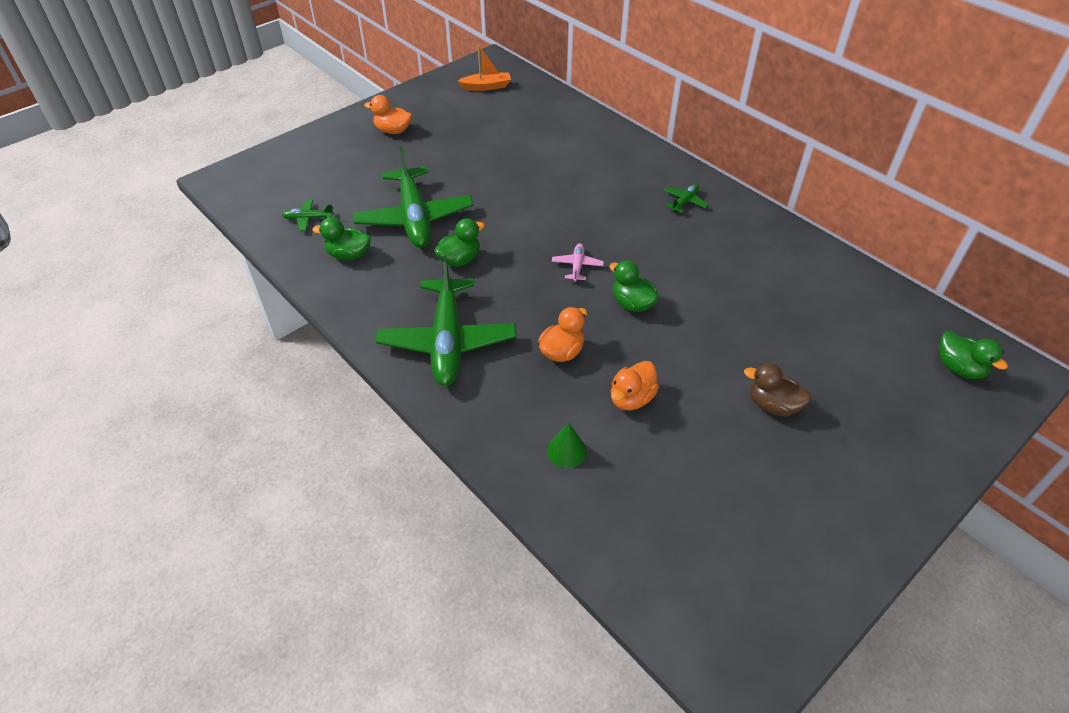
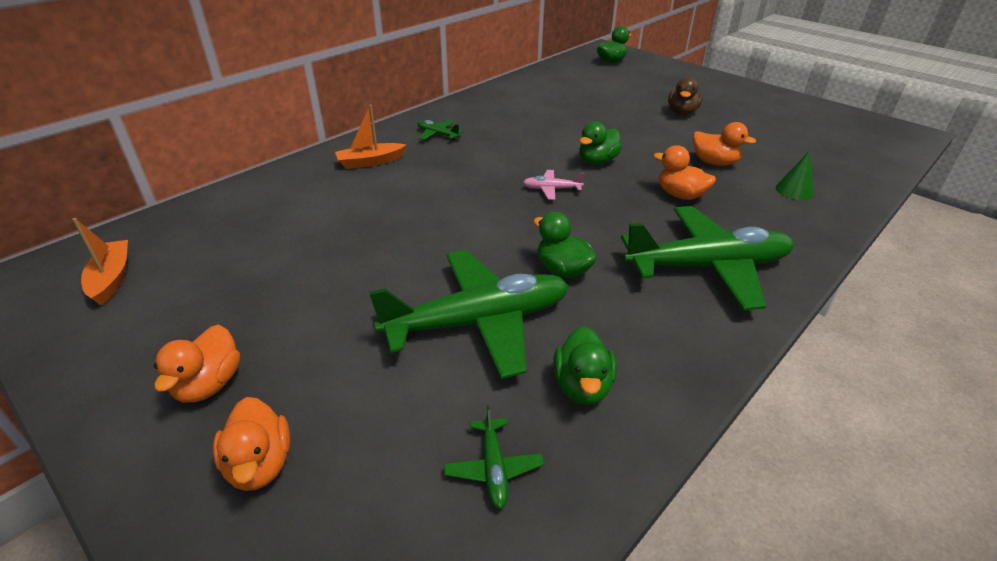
camera: 95 degrees left, 10 degrees down
(338, 151) = (260, 464): none -> orange duck
(627, 166) = (370, 162): none -> orange boat

